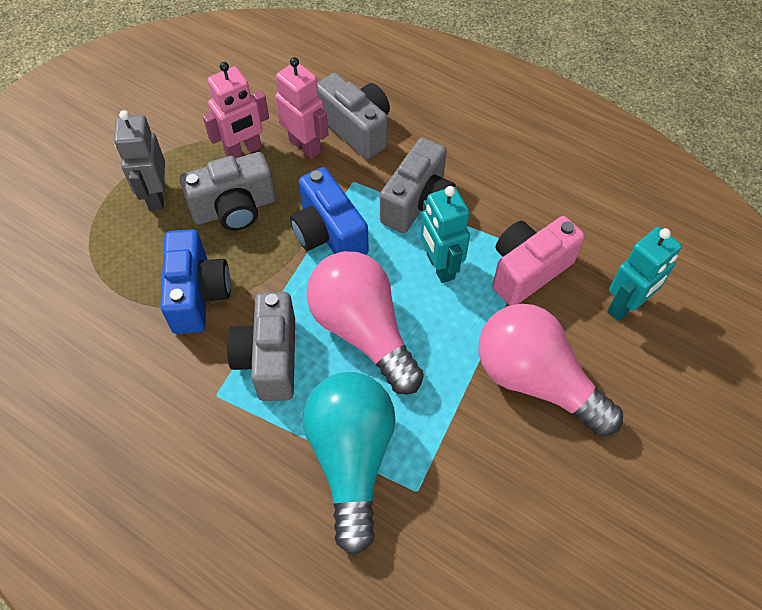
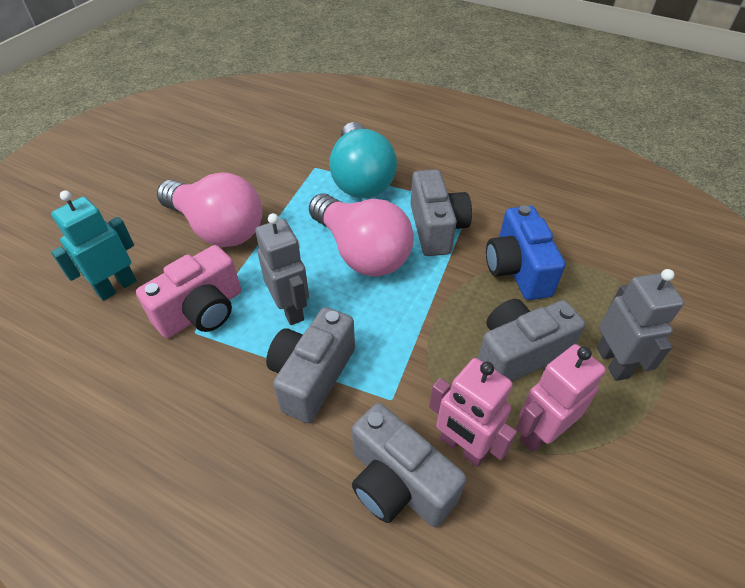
camera: 175 degrees right, 10 degrees down
(328, 234) = (408, 334): blue camera -> none
(439, 266) = (291, 309): turquoise robot -> grey robot

